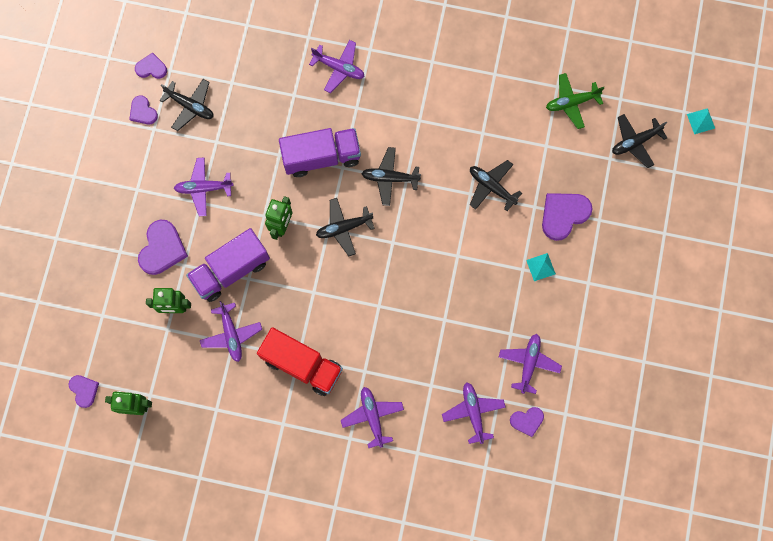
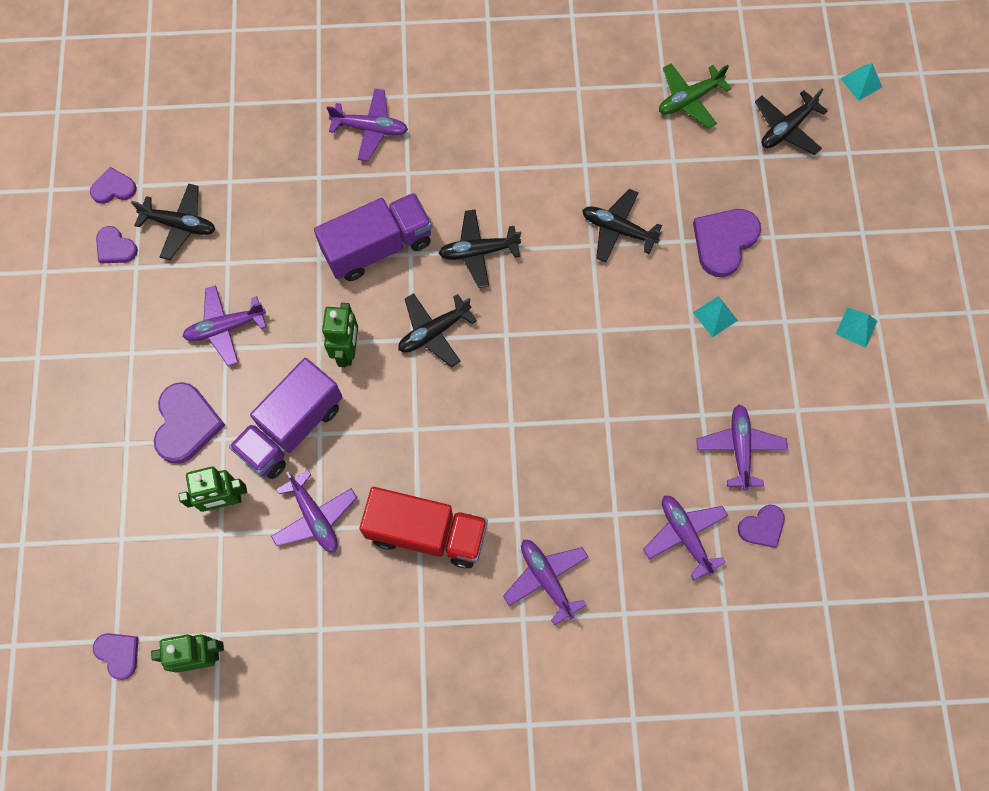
camera: 15 degrees left, 5 degrees down
(637, 300) = (856, 327): none -> turquoise pyramid

